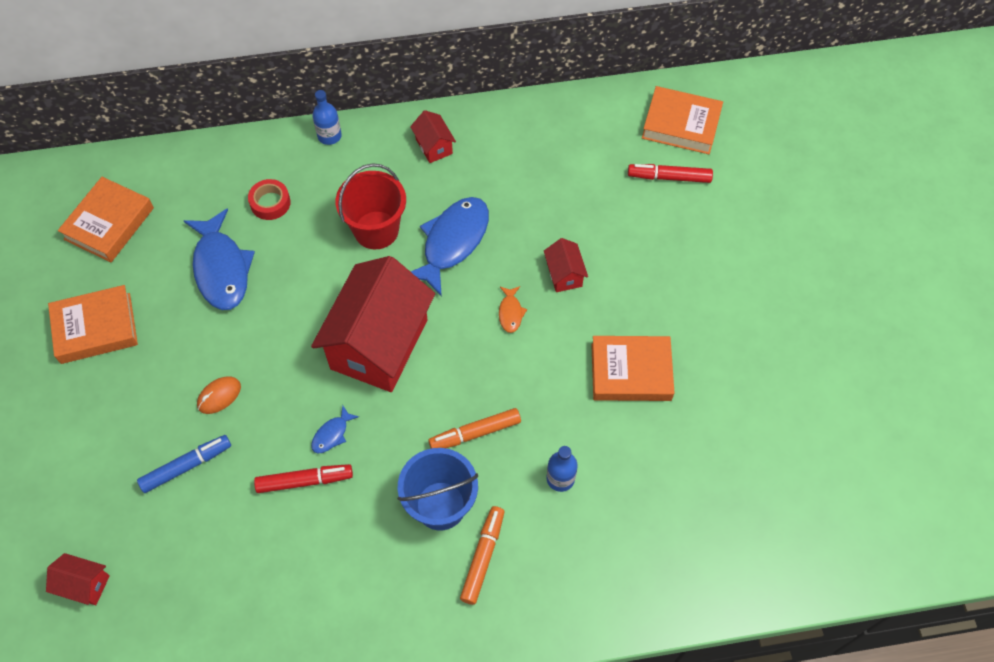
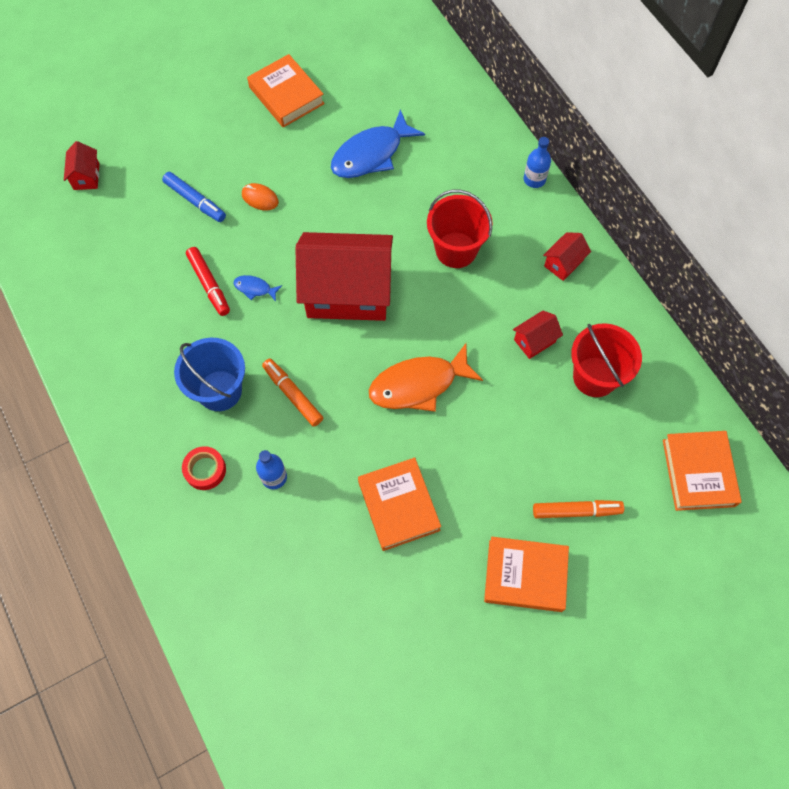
camera: 70 degrees right, 5 degrees up
(109, 223) = (379, 64): orange book -> orange book (525, 575)
(270, 203) = (447, 163): red tape -> red tape (205, 470)
(452, 242) = (470, 313): blue fish -> none
(483, 557) = (185, 438): orange marker -> orange marker (576, 511)
(510, 312) = (418, 384): orange fish -> orange fish, size x2.25
(561, 165) = (595, 377): none -> red bucket
(564, 274) = (476, 417): red house -> red house (534, 341)
(669, 177) = (628, 479): red marker -> none

